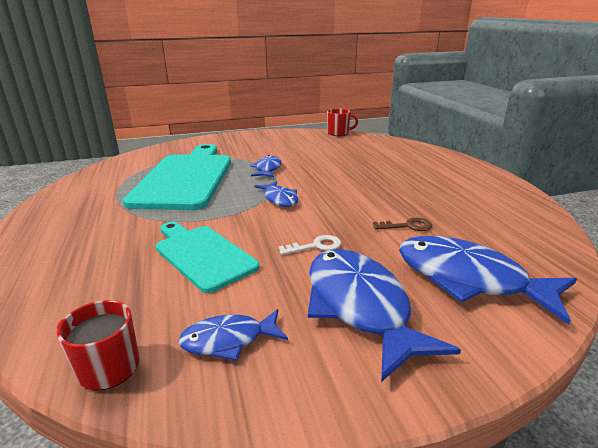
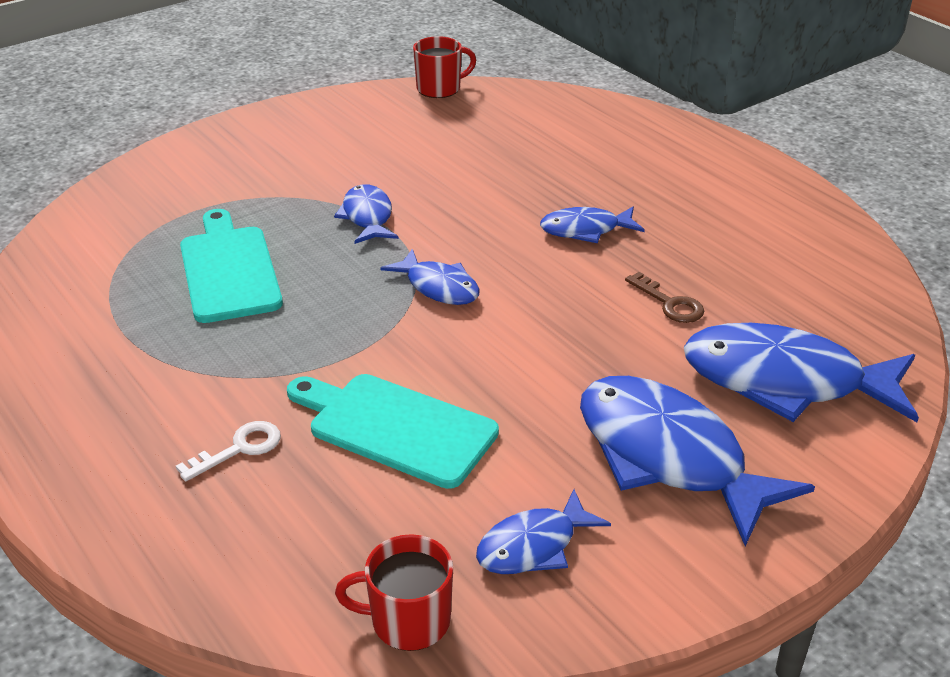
camera: 20 degrees left, 10 degrees up
(186, 178) = (229, 270): turquoise cutting board -> turquoise cutting board, size x0.59
(316, 246) = (556, 372): white key -> white key (239, 449)
(377, 188) = (585, 230): none -> blue fish
(408, 226) = (670, 303): brown key -> brown key turned 75 degrees clockwise

